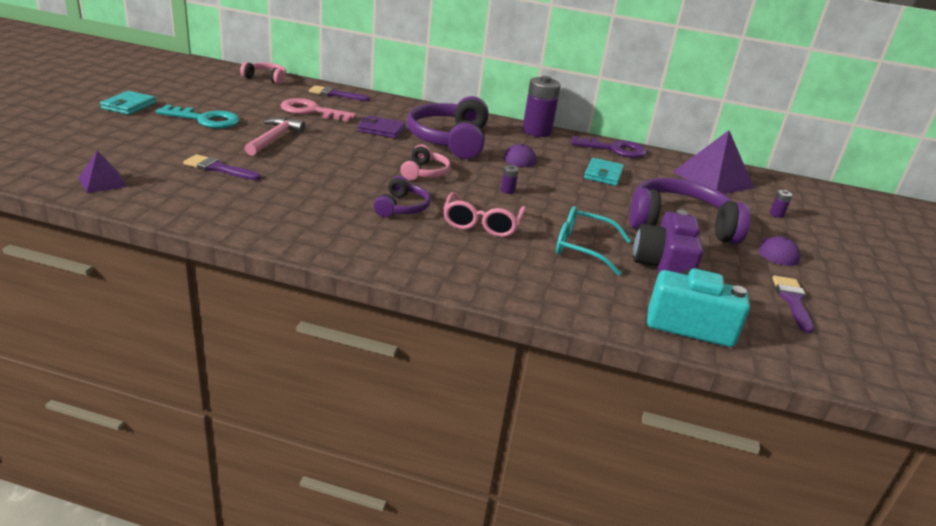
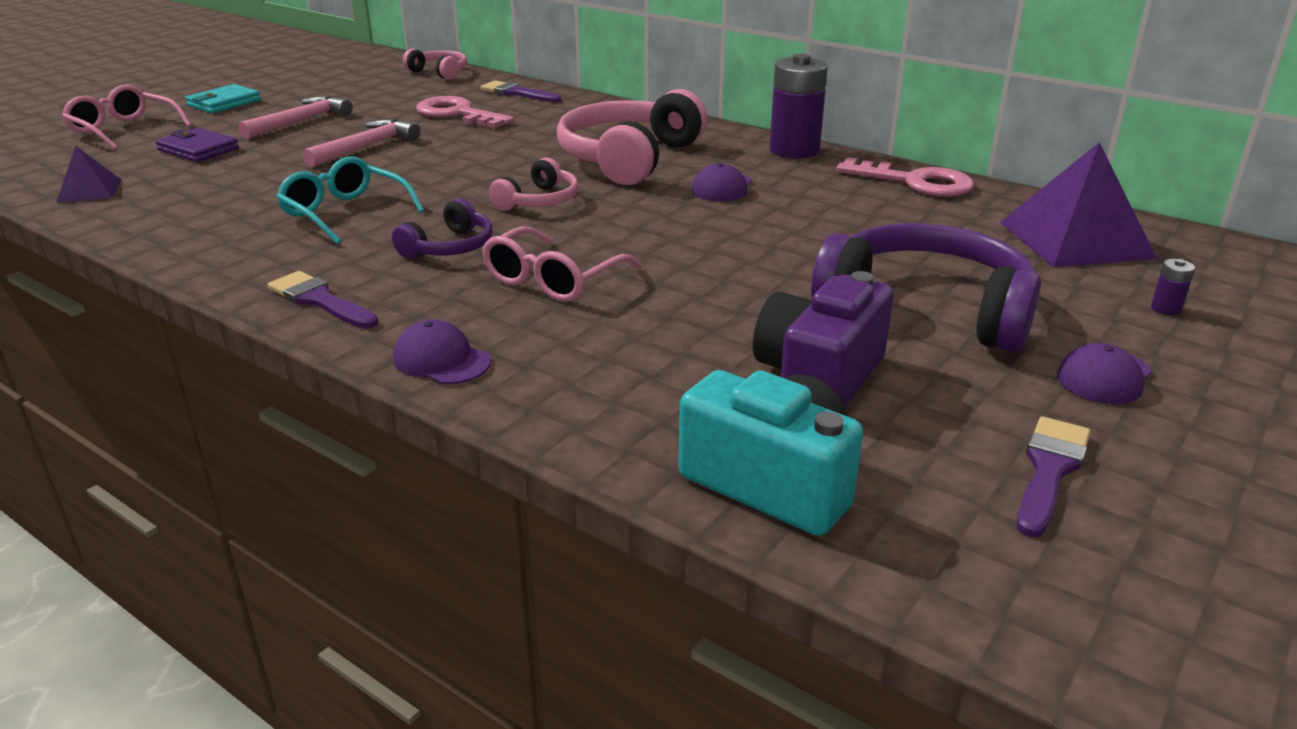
camera: 25 degrees right, 0 degrees up
(72, 131) = (124, 130): none -> pink glasses
(205, 120) = (301, 121): turquoise key -> pink hammer
(218, 168) = (249, 181): purple brush -> purple brush (319, 300)
(381, 130) = (535, 140): purple wallet -> purple wallet (198, 150)
(450, 140) = (629, 158): purple headphones -> pink headphones
(468, 279) = (441, 360): none -> purple cap
(507, 191) = (649, 234): purple battery -> none
(583, 248) = (693, 331): turquoise glasses -> turquoise glasses (345, 213)
(603, 174) = (852, 220): turquoise wallet -> none
(614, 149) = (915, 182): purple key -> pink key

